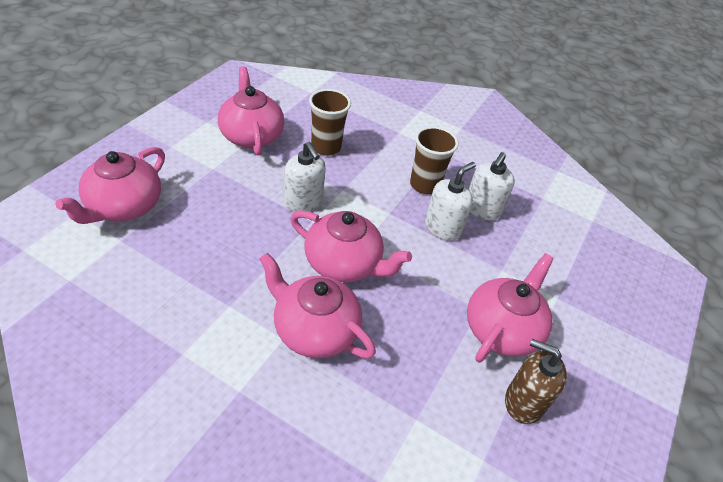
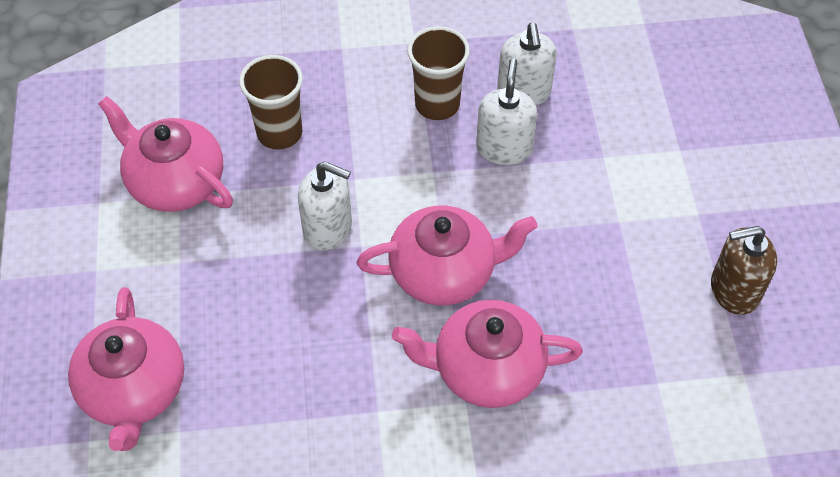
camera: 30 degrees left, 10 degrees up
(502, 329) = (657, 227): pink teapot -> none

